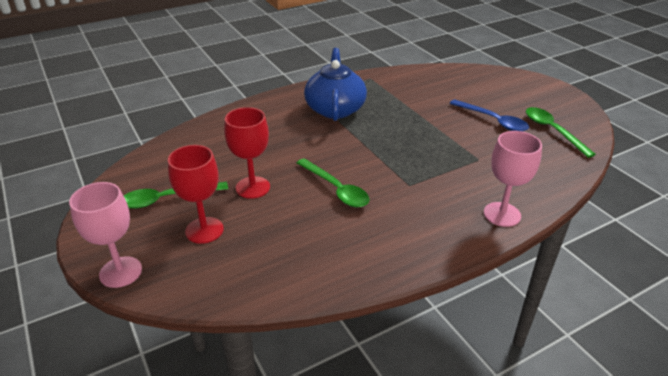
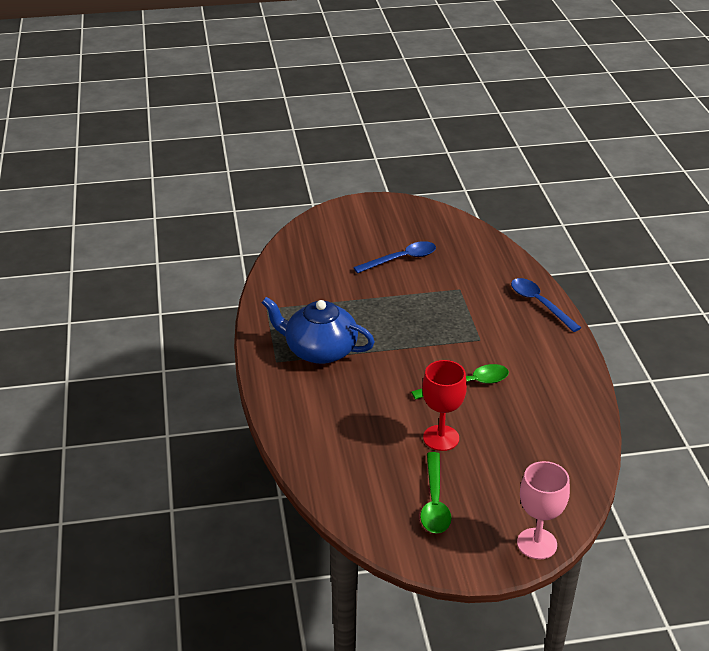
camera: 70 degrees left, 0 degrees up
(204, 230) = (496, 481): red goblet -> none
(502, 214) = (540, 304): pink goblet -> blue spoon
(552, 131) = (436, 234): green spoon -> none

